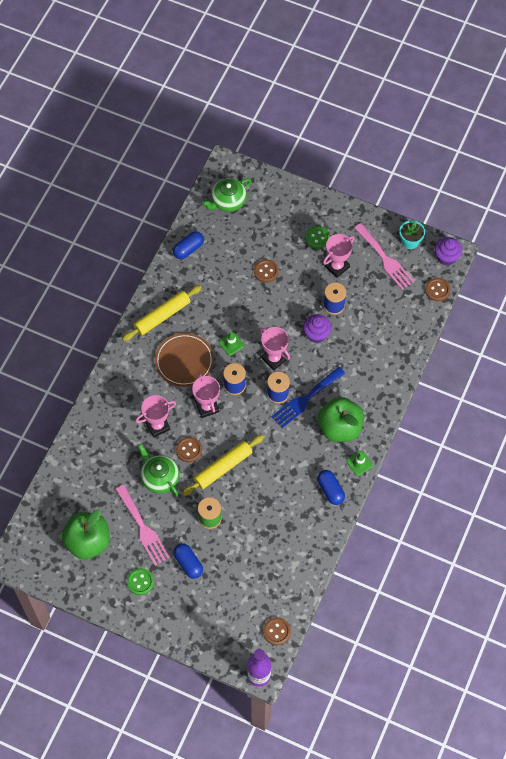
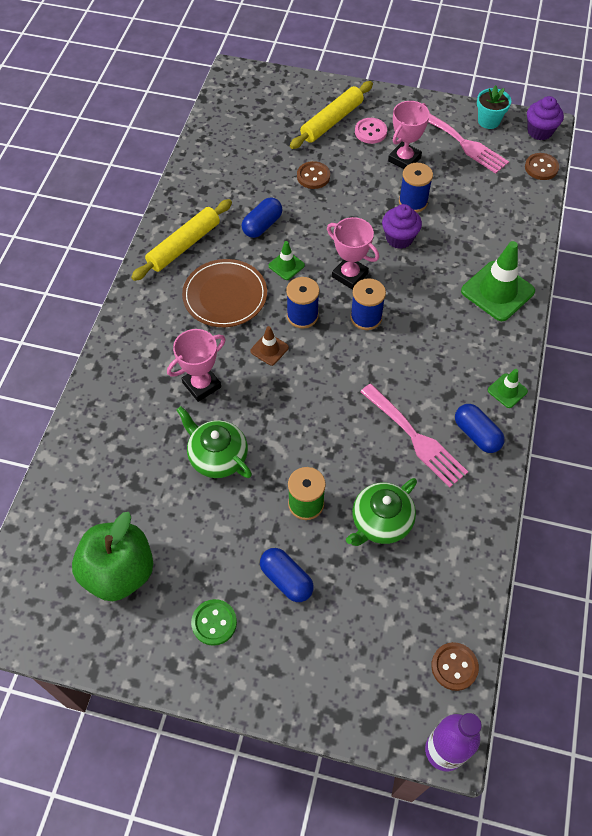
camera: 10 degrees left, 5 degrees down
(143, 528) = (204, 536): pink fork -> pink fork (416, 438)
(188, 249) = (205, 165): blue capsule -> blue capsule (262, 225)
(189, 450) = (254, 411): brown button -> none
(207, 407) = (269, 349): pink trophy -> brown traffic cone
(223, 467) = (310, 427): yellow rolling pin -> yellow rolling pin (331, 121)
(228, 201) = (246, 108): green teapot -> green teapot (380, 522)
(305, 399) = (406, 319): blue fork -> none
(317, 238) = (370, 132): green button -> pink button
(340, 428) = (465, 348): green apple -> none
(374, 388) = (497, 291): none -> green traffic cone

